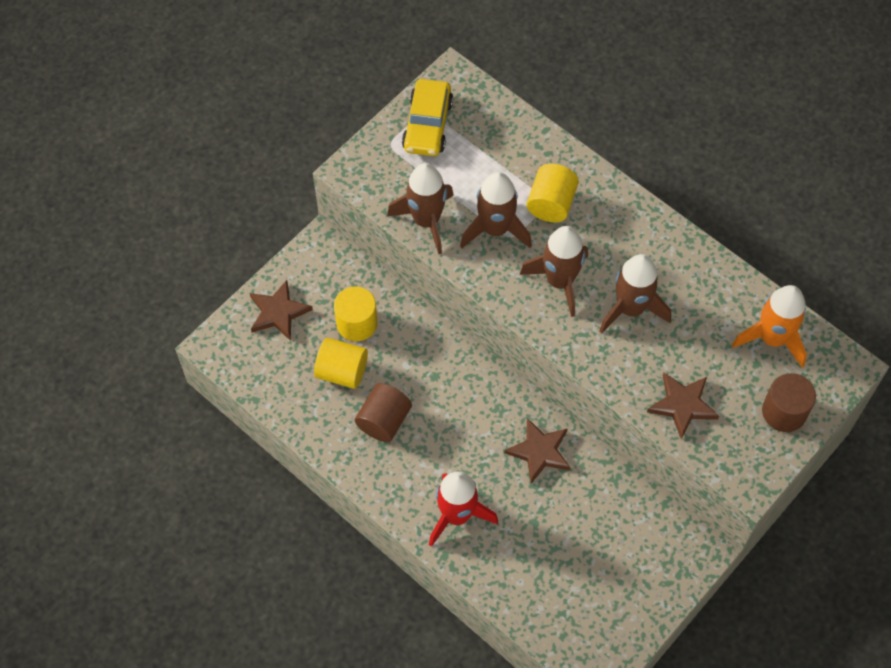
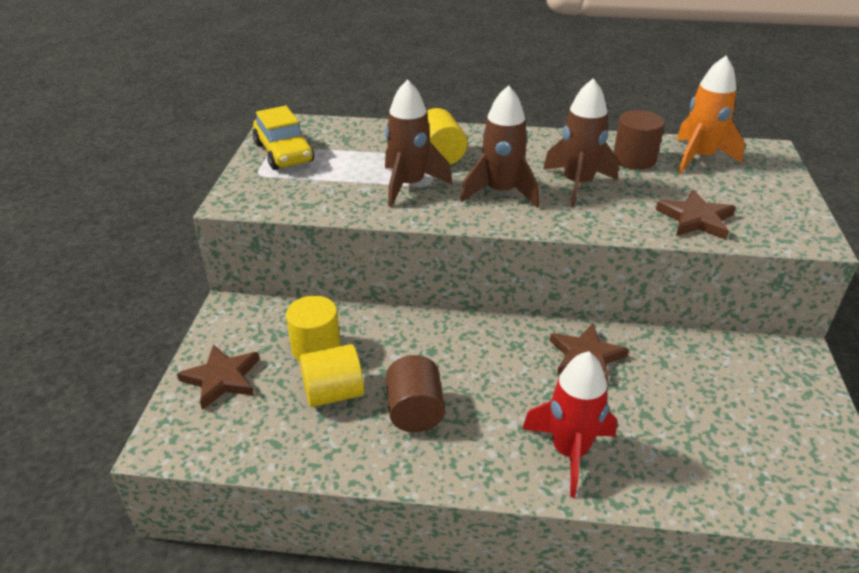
camera: 35 degrees left, 25 degrees down
(426, 221) = (339, 203): brown rocket -> none
(784, 412) = (769, 190): brown cylinder -> brown cylinder (634, 159)

